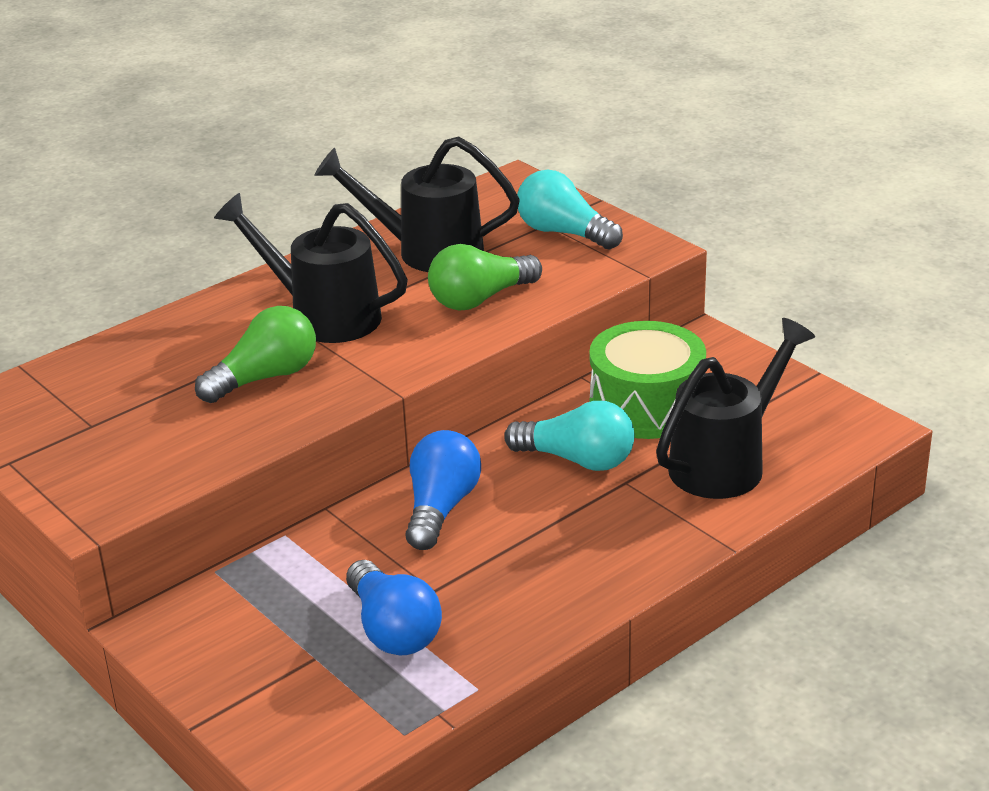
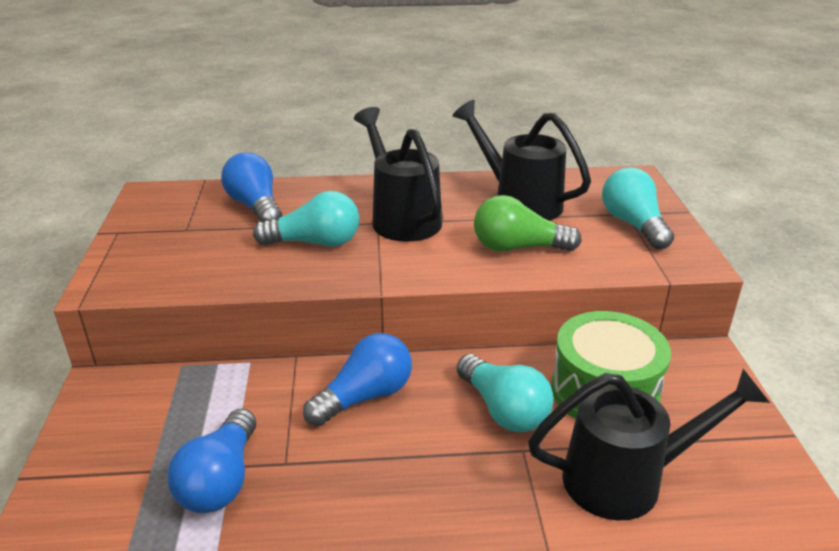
camera: 35 degrees right, 0 degrees up
(137, 369) = (255, 206): none -> blue light bulb
(265, 377) = (315, 242): green light bulb -> turquoise light bulb

